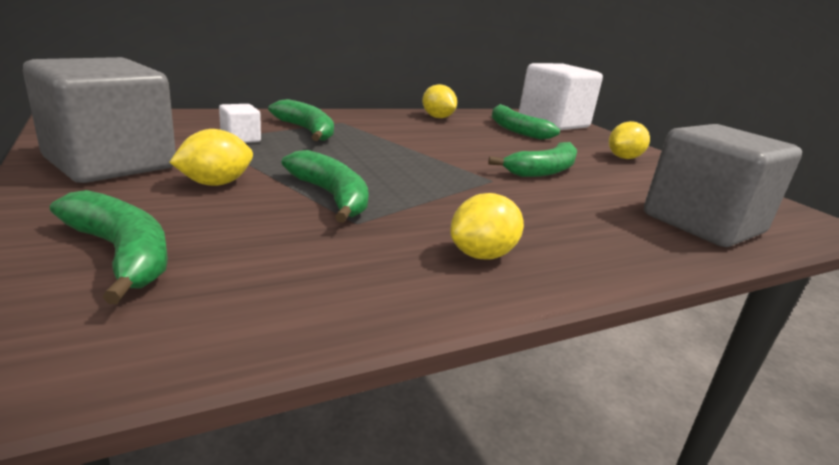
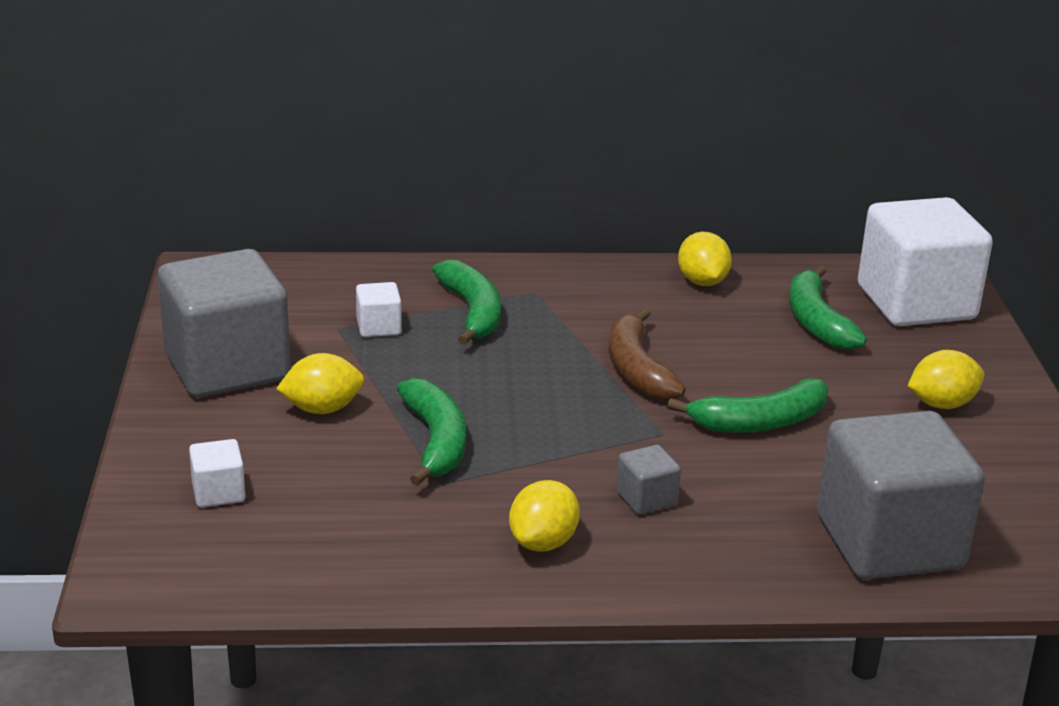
camera: 25 degrees right, 5 degrees up
(122, 254) = (218, 492): green banana -> white cube
(441, 151) = (637, 369): none -> brown banana
(482, 255) = (543, 542): yellow lemon -> yellow lemon turned 45 degrees counterclockwise
(525, 216) = (646, 499): none -> grey cube

